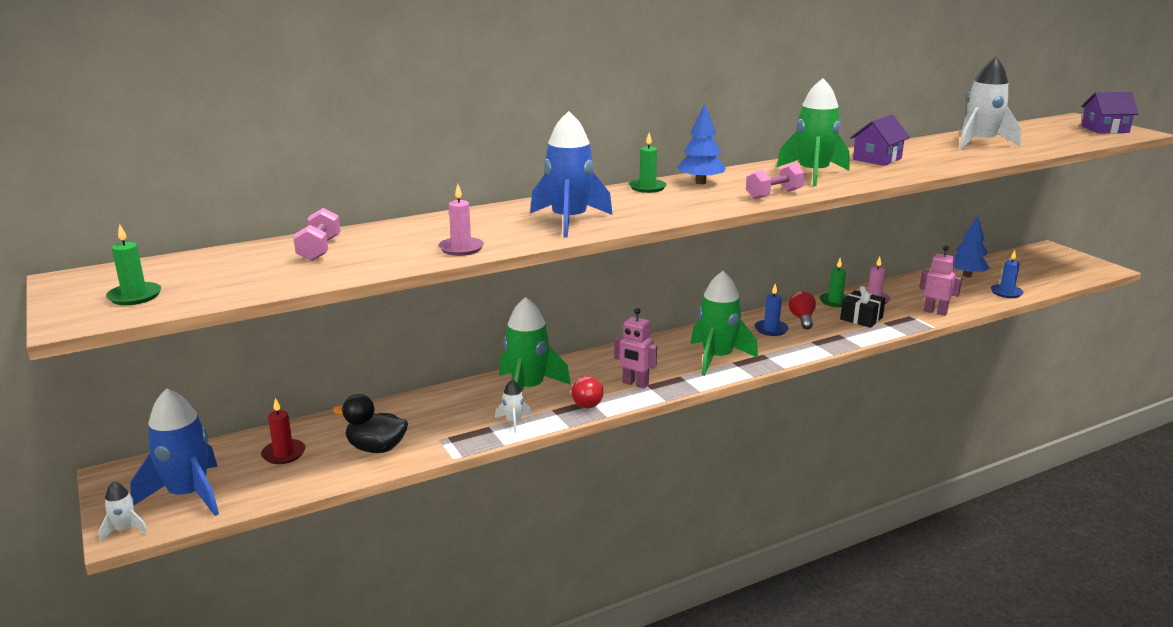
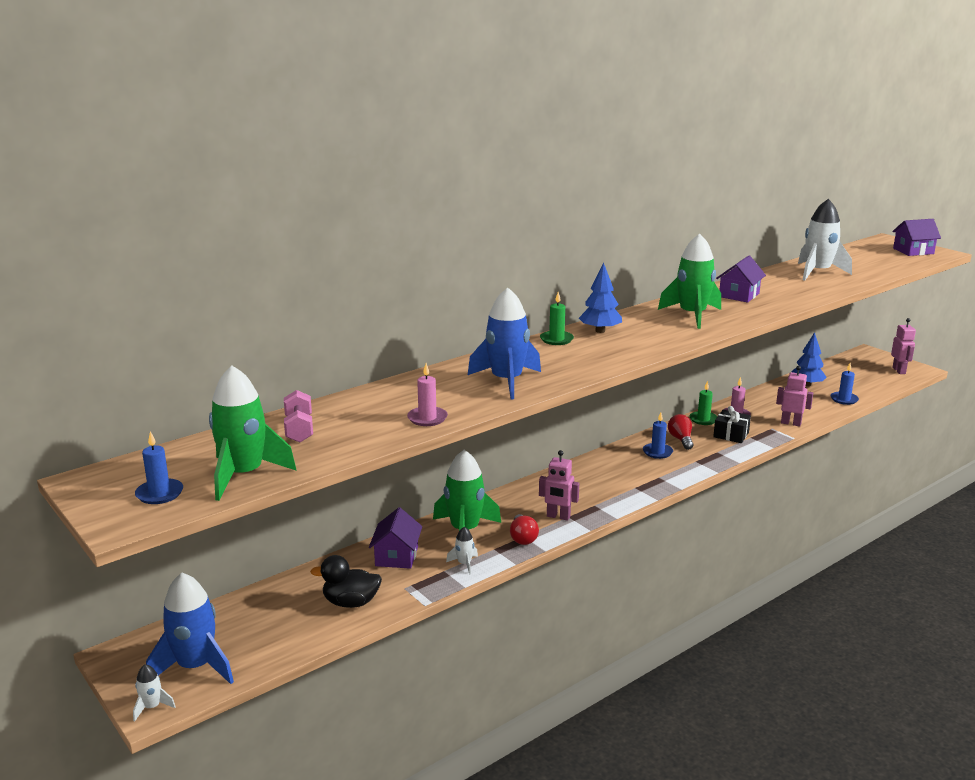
camera: 10 degrees left, 0 degrees up
(135, 296) = (159, 494): green candle -> blue candle
(284, 454) = (267, 617): red candle -> none
(445, 407) = (396, 556): none -> purple house
(717, 358) = (620, 485): green rocket -> green rocket (244, 475)
(774, 194) = (669, 340): pink dumbbell -> none
(1081, 268) = (899, 371): none -> pink robot

